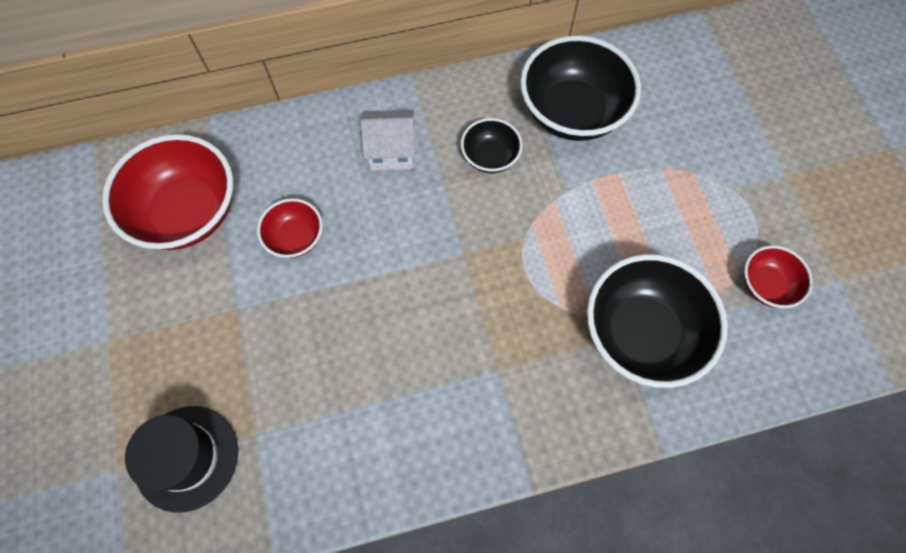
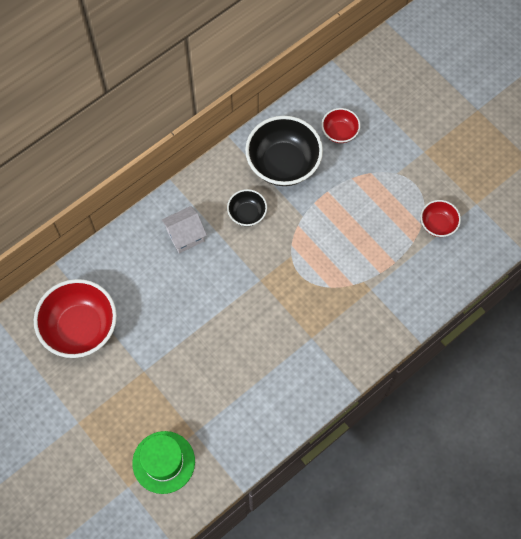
camera: 25 degrees left, 0 degrees up
(186, 457) = (163, 462): black hat -> green hat
(295, 238) = (155, 314): red bowl -> red bowl (339, 132)
(641, 333) = (381, 282): black bowl -> none

